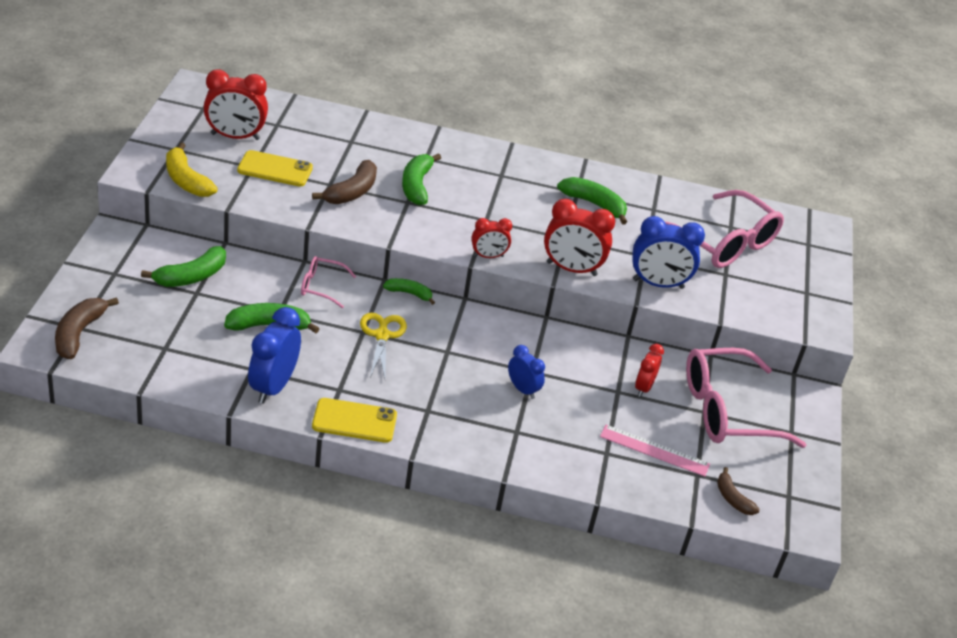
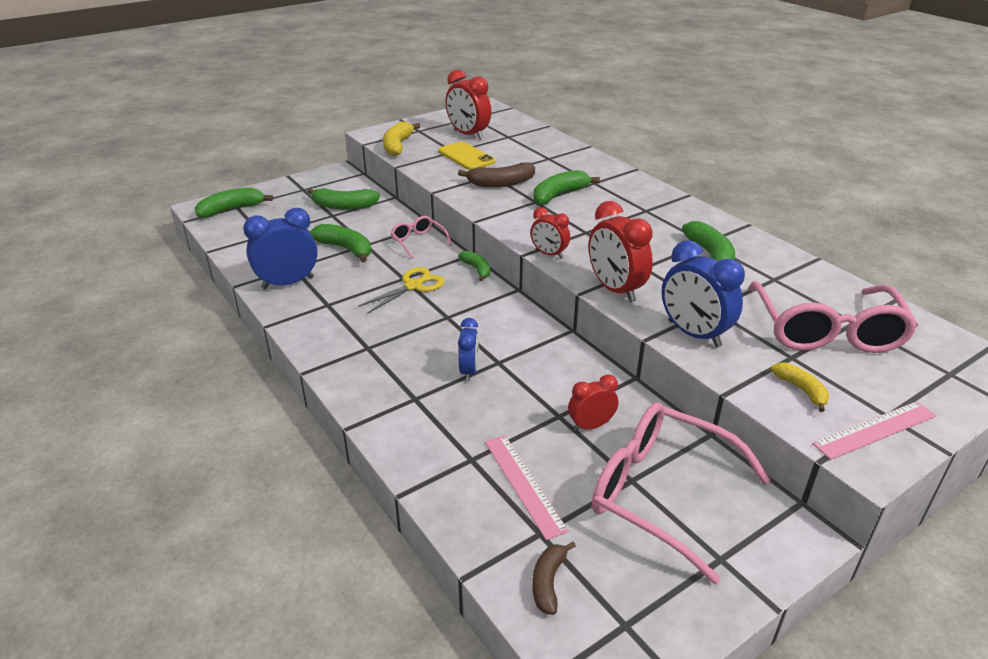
camera: 50 degrees right, 5 degrees down
(79, 334) = (231, 210): brown banana -> green banana
(354, 421) = (304, 328): yellow phone -> none
(753, 297) = (801, 390): none -> yellow banana
(810, 306) = (875, 430): none -> pink ruler

